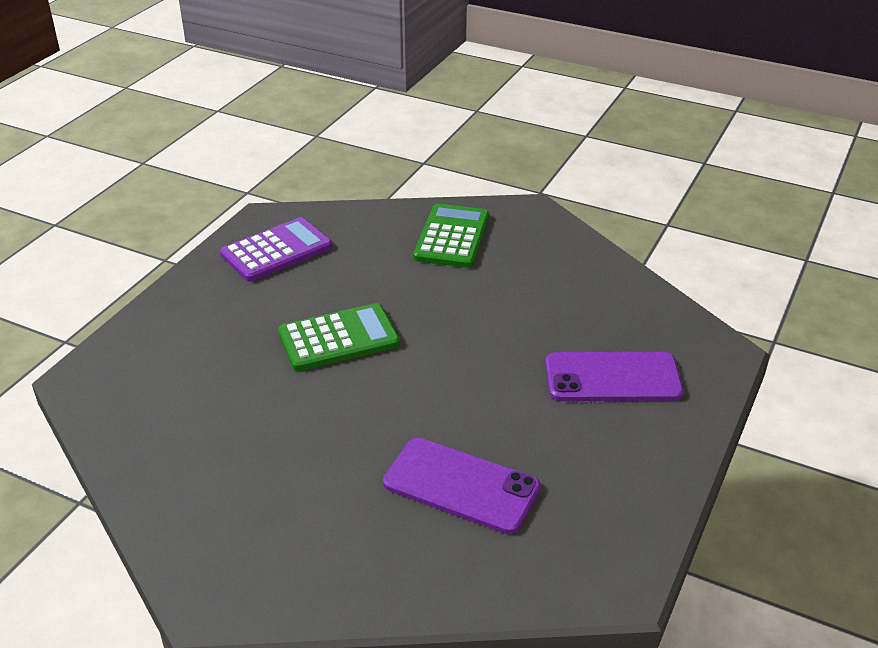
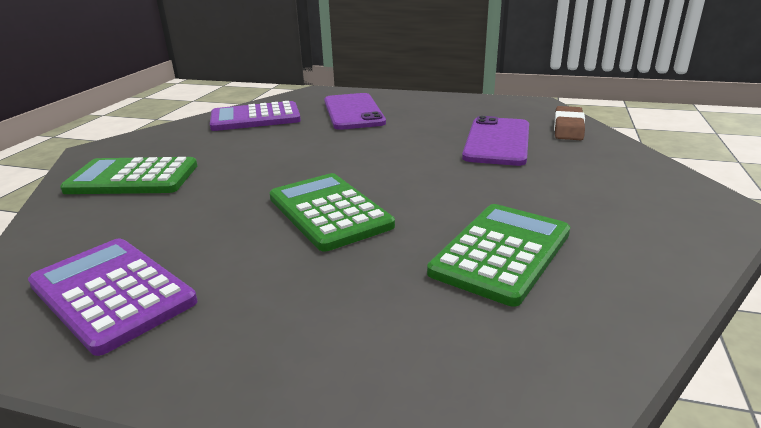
camera: 100 degrees left, 10 degrees down
(228, 419) = (501, 252): none -> green calculator
(489, 575) = (568, 128): none -> brown eraser
(605, 298) = (255, 118): none -> purple calculator

